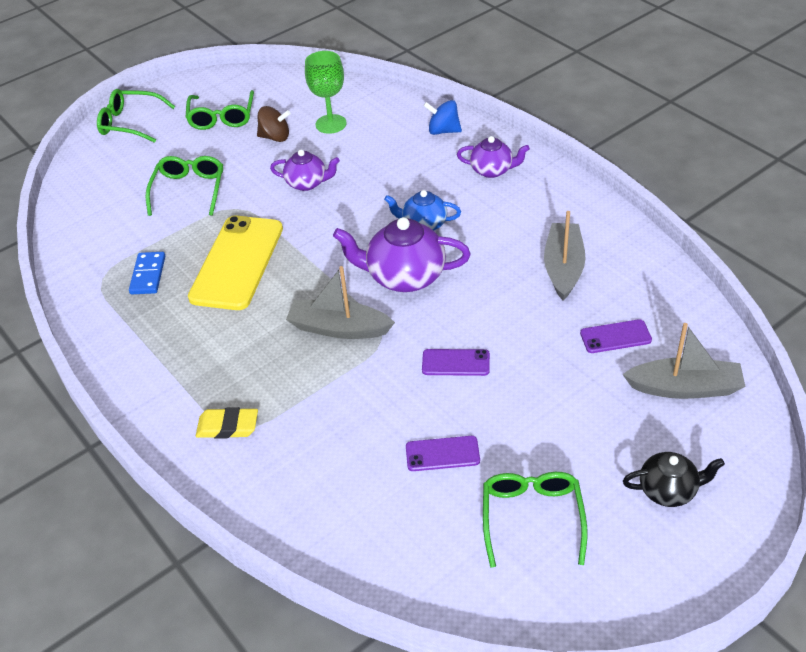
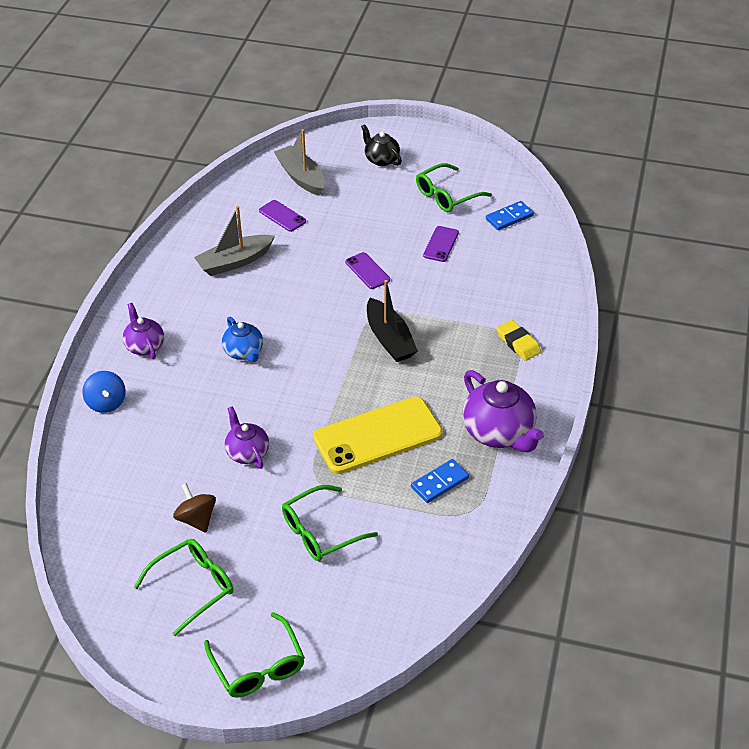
camera: 130 degrees left, 0 degrees up
(331, 124) = (147, 489): green goblet -> none
(339, 328) = (389, 339): grey boat -> black boat
(404, 277) = (310, 333): purple teapot -> purple teapot (499, 432)
(431, 560) = (509, 217): none -> blue domino
(442, 454) = (441, 244): purple phone -> purple phone turned 60 degrees clockwise

